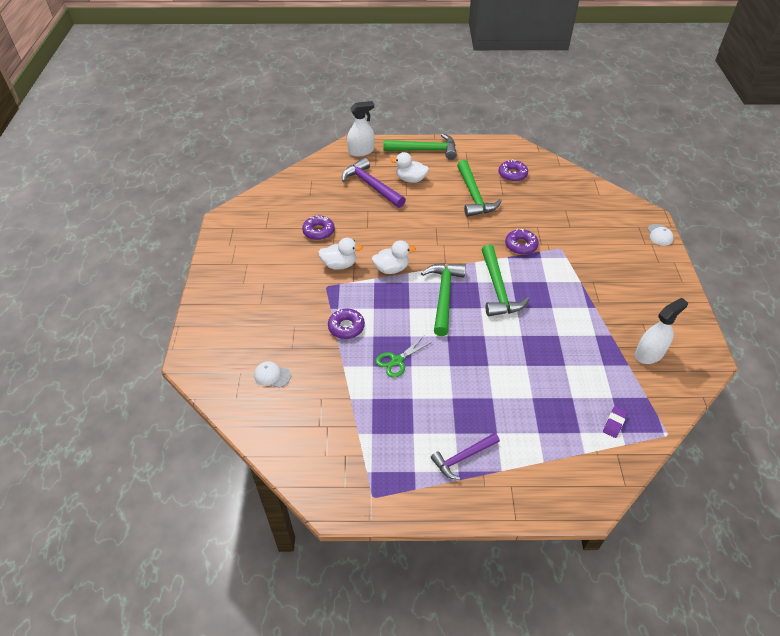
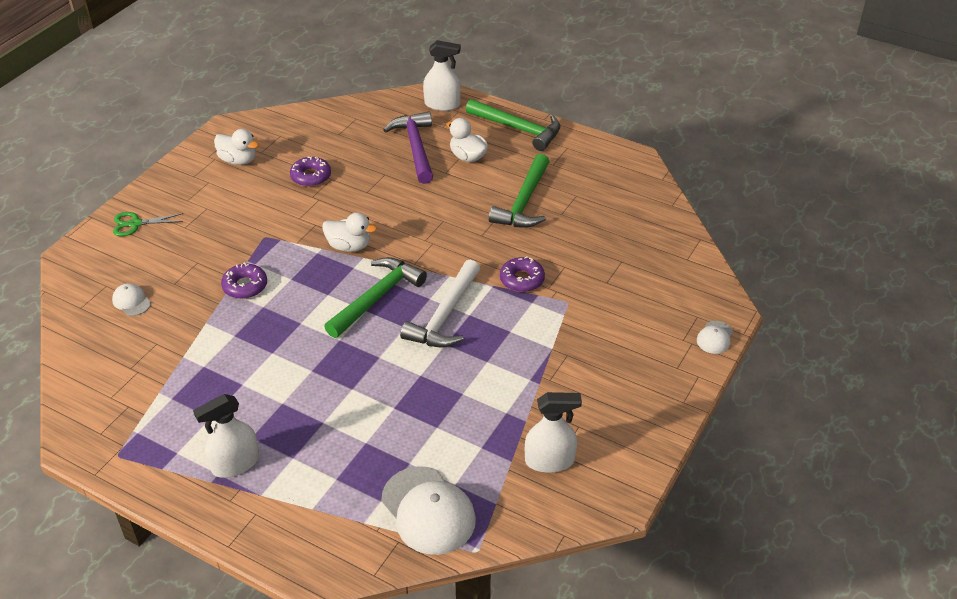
camera: 30 degrees right, 5 degrees down
(339, 265) = (299, 220): white duck -> white duck (238, 160)
(396, 361) = (262, 341): green scissors -> green scissors (135, 224)
(463, 457) = (235, 463): purple hammer -> white spray bottle
(498, 289) = (445, 315): green hammer -> white hammer
(512, 174) = (598, 195): purple donut -> none
(614, 423) = (428, 510): purple eraser -> white cap

